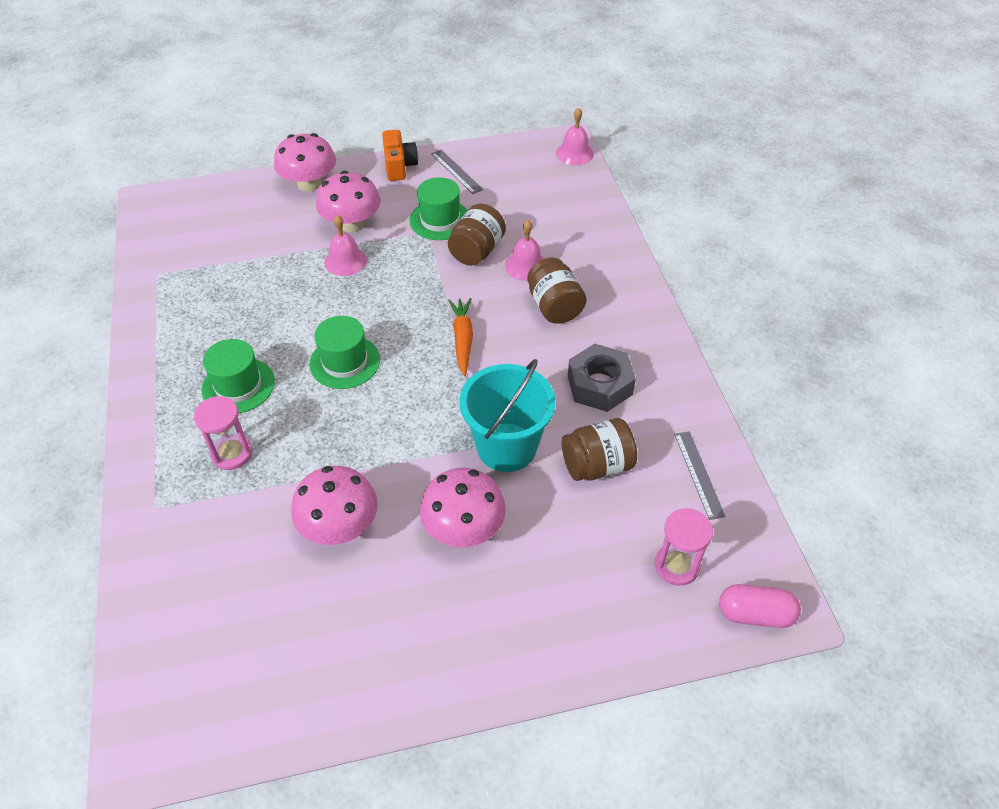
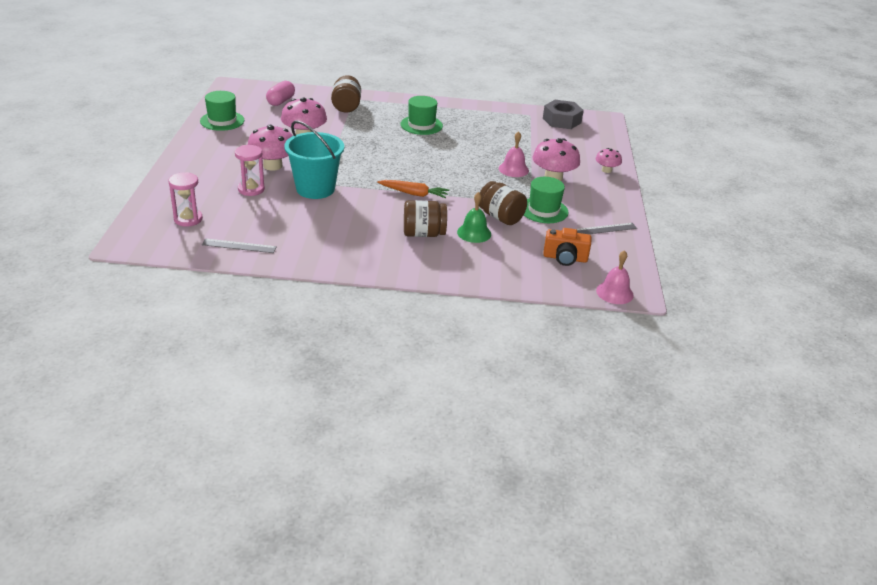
camera: 105 degrees right, 15 degrees down
(232, 453) = (373, 118): pink hourglass -> pink hourglass (251, 189)
(309, 184) = (606, 170): pink mushroom -> pink mushroom, size x0.57
(345, 362) = (419, 155): green hat -> green hat (222, 121)
(399, 166) = (619, 207): orange camera -> orange camera (565, 258)
(526, 265) = (474, 233): pink bell -> green bell
(597, 465) = (277, 213): brown jar -> brown jar (346, 106)
(599, 385) = (339, 231): grey nut -> grey nut (561, 120)
(755, 614) = (135, 234): pink capsule -> pink capsule (280, 101)

